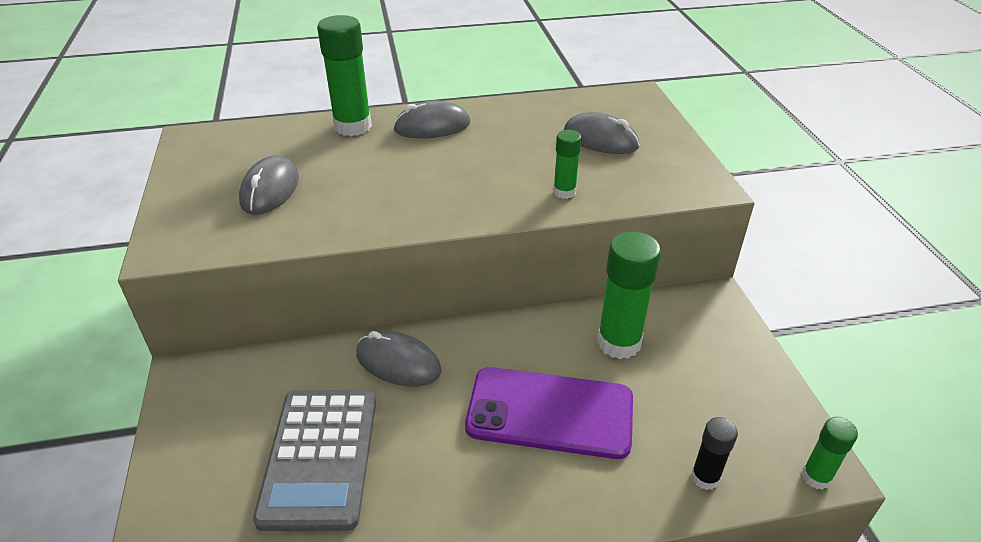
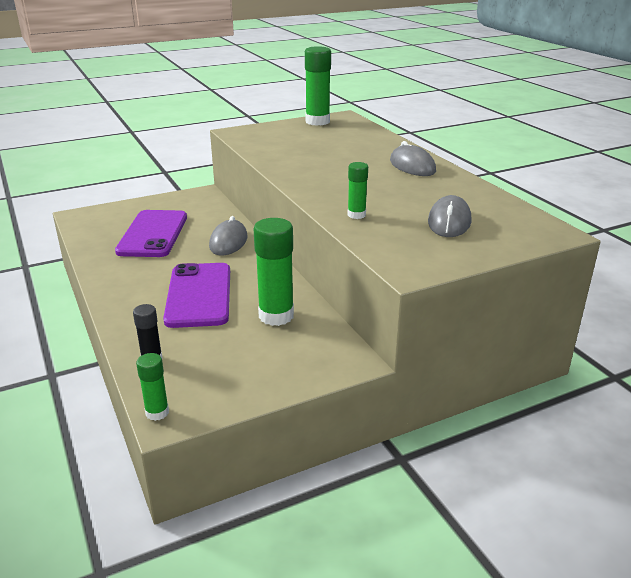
camera: 75 degrees right, 10 degrees down
(270, 190) = (301, 140): grey mouse -> none
(320, 457) = (153, 234): grey calculator -> purple phone
(353, 126) = (390, 146): green glue stick -> green glue stick (317, 121)

